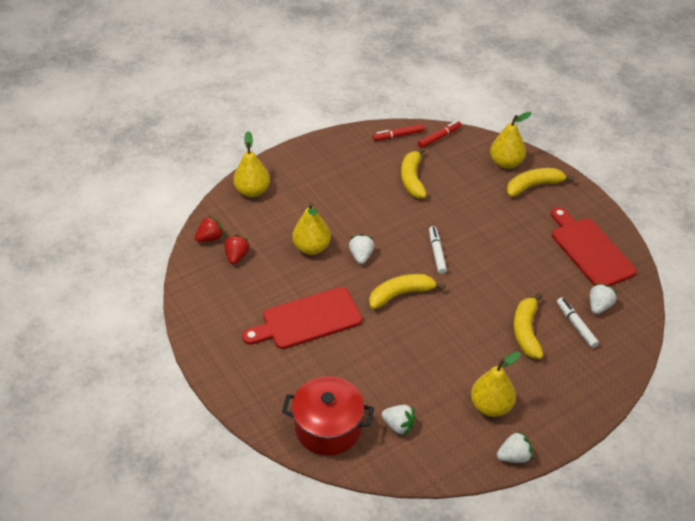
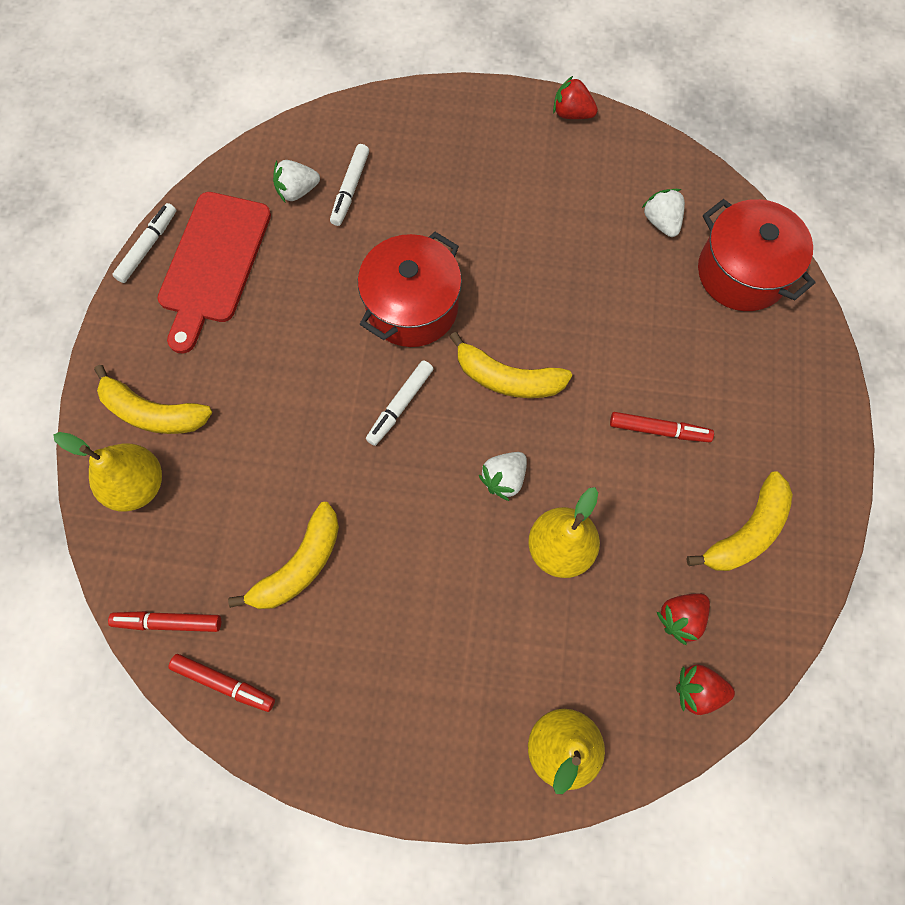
camera: 140 degrees left, 25 degrees up
(307, 320) = (659, 430): red cutting board -> red marker
(479, 294) = (412, 307): none -> red pot
(491, 406) = (542, 173): yellow pear -> none
(514, 456) = (572, 113): white strawberry -> red strawberry
(526, 331) = (413, 222): yellow banana -> yellow banana (746, 531)
(627, 237) = (148, 247): none -> white marker

